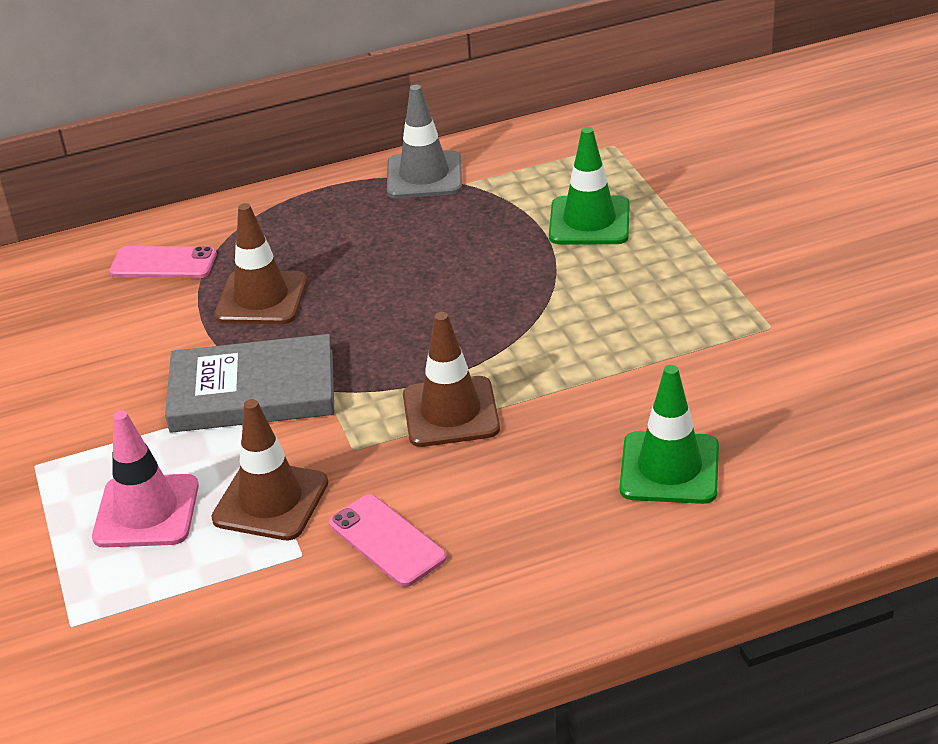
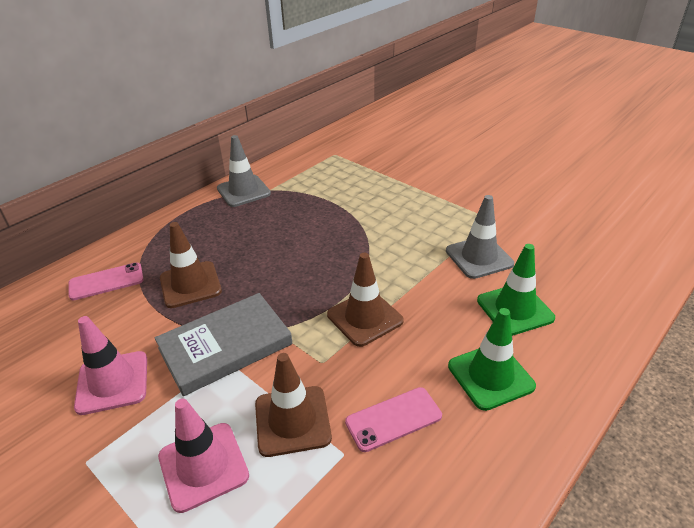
camera: 30 degrees left, 0 degrees up
(104, 391) = (112, 382): none -> pink traffic cone
(387, 541) = (393, 419): pink phone -> pink phone turned 45 degrees counterclockwise
(589, 221) = (354, 192): green traffic cone -> green traffic cone (490, 376)
(690, 380) = (479, 257): none -> grey traffic cone

